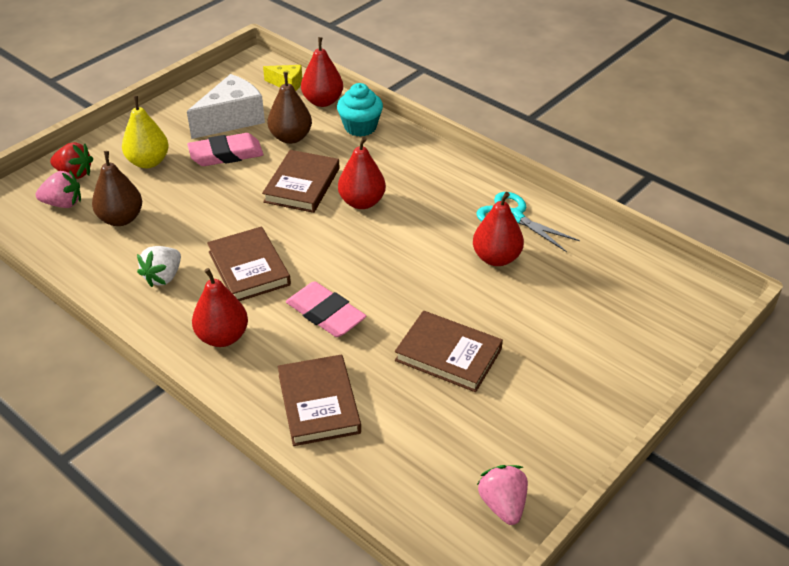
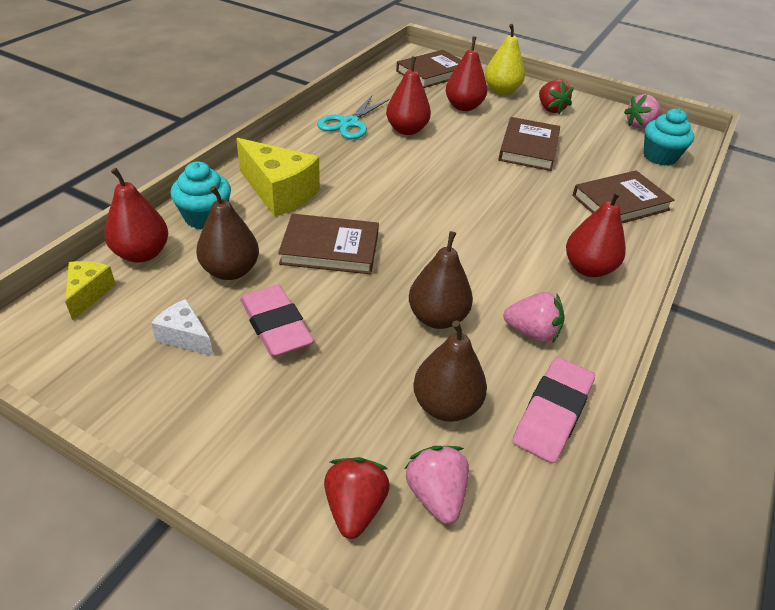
camera: 105 degrees left, 0 degrees up
(148, 162) = (306, 411): yellow pear -> yellow pear (501, 91)
(163, 277) = (532, 332): white strawberry -> pink strawberry
(201, 229) = (437, 318): none -> brown pear
(231, 119) = (185, 337): white cheese -> white cheese, size x0.53
(249, 268) = (485, 267): brown book -> brown book (432, 73)
(325, 314) = (521, 210): pink eraser -> pink eraser (552, 413)
(362, 202) = (350, 204): red pear -> red pear (463, 107)
(388, 164) = (279, 192): none -> yellow cheese
(412, 491) = (659, 156): none -> turquoise cupcake
(553, 409) = (550, 109): none -> red strawberry

